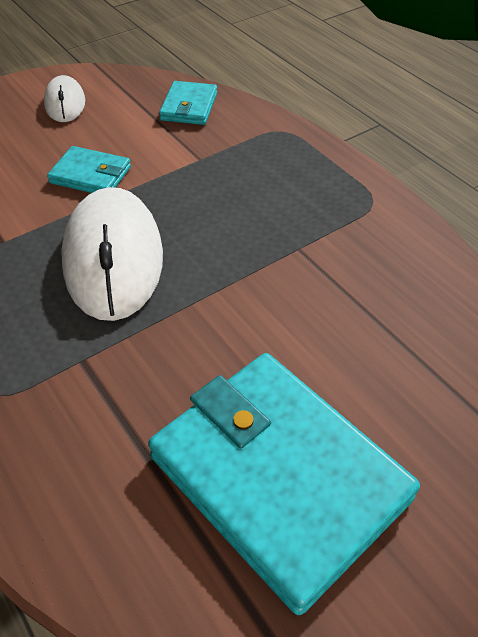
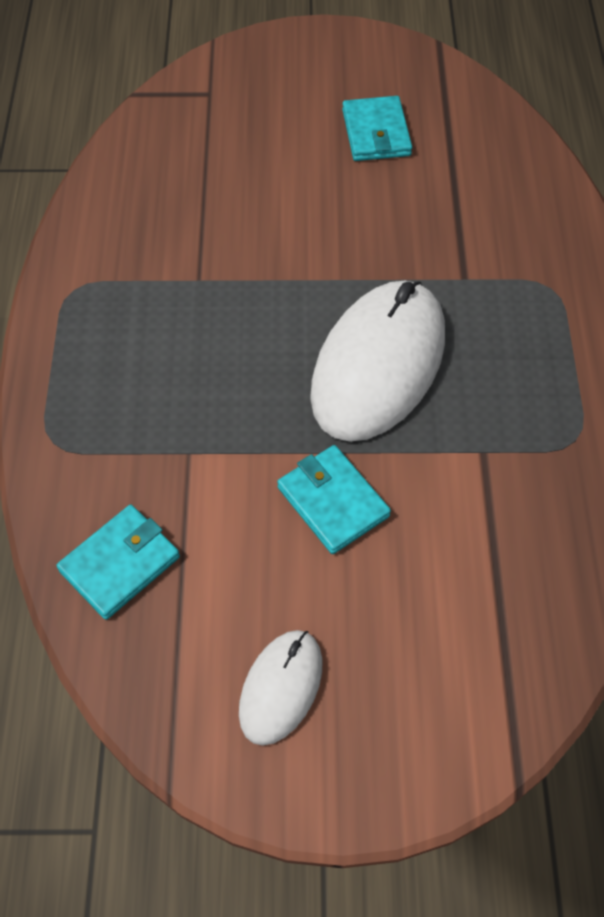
camera: 145 degrees left, 10 degrees up
(279, 477) = (376, 133): turquoise wallet -> turquoise wallet, size x0.46

